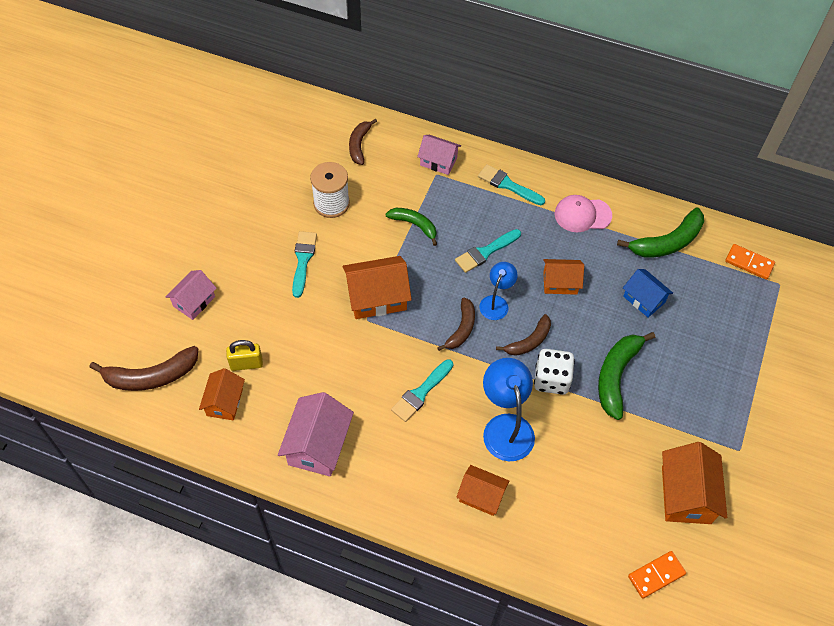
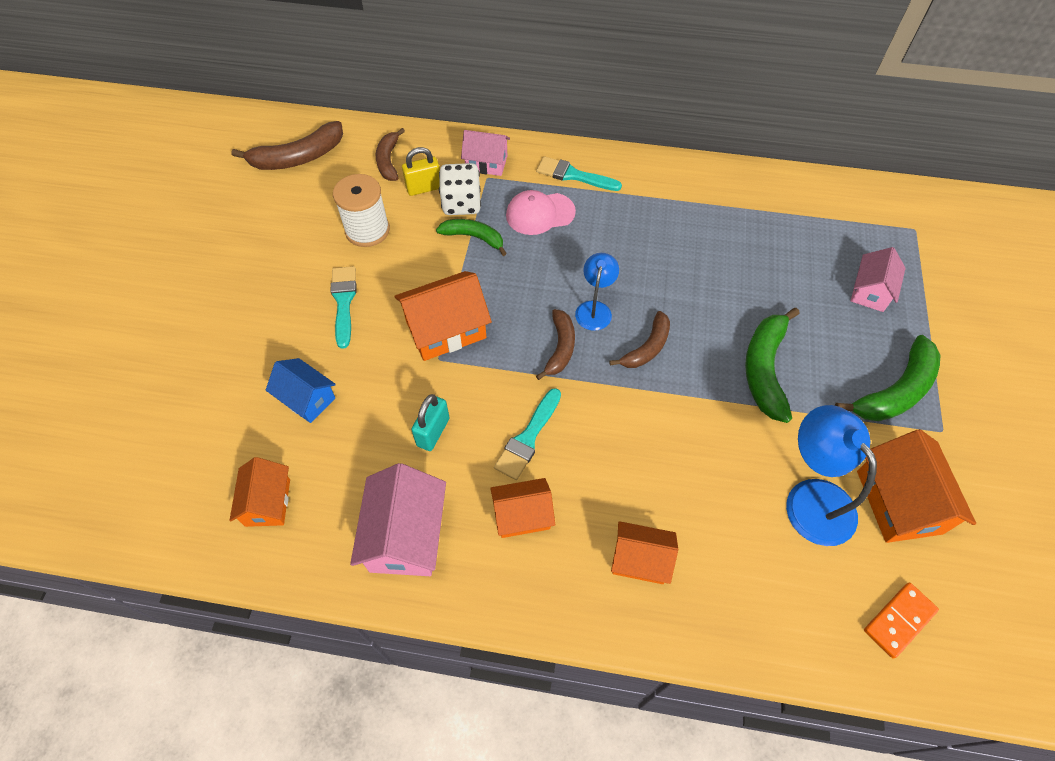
camera: 10 degrees left, 0 degrees up
(151, 376) = (161, 487): brown banana -> brown banana (298, 157)
(194, 301) = (208, 378): pink house -> pink house (870, 291)
(246, 364) = (290, 445): yellow padlock -> yellow padlock (424, 188)
(352, 374) = (433, 432): none -> turquoise padlock
(485, 252) = (567, 253): turquoise brush -> none
(505, 427) = (647, 460): blue lamp -> blue lamp (811, 498)
(551, 379) = (687, 389): white dice -> white dice (461, 203)
(560, 283) = (665, 272): orange house -> orange house (522, 515)
(582, 215) = (668, 193): pink cap -> pink cap (540, 214)
(644, 299) = (768, 274): blue house -> blue house (307, 399)
(667, 242) = (774, 206): green banana -> green banana (895, 391)
(749, 263) = (873, 212): orange domino -> none

